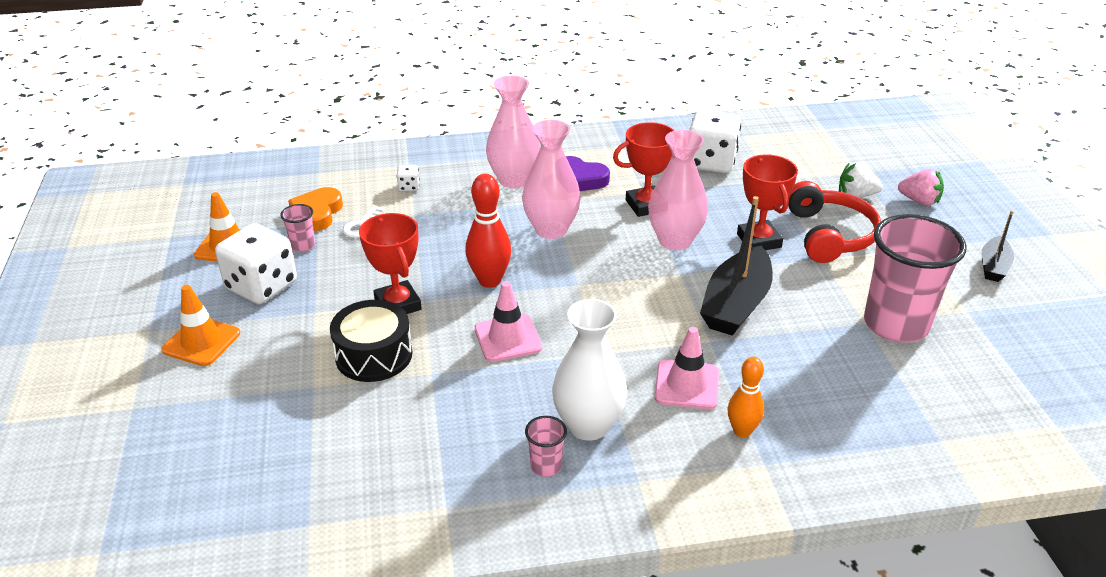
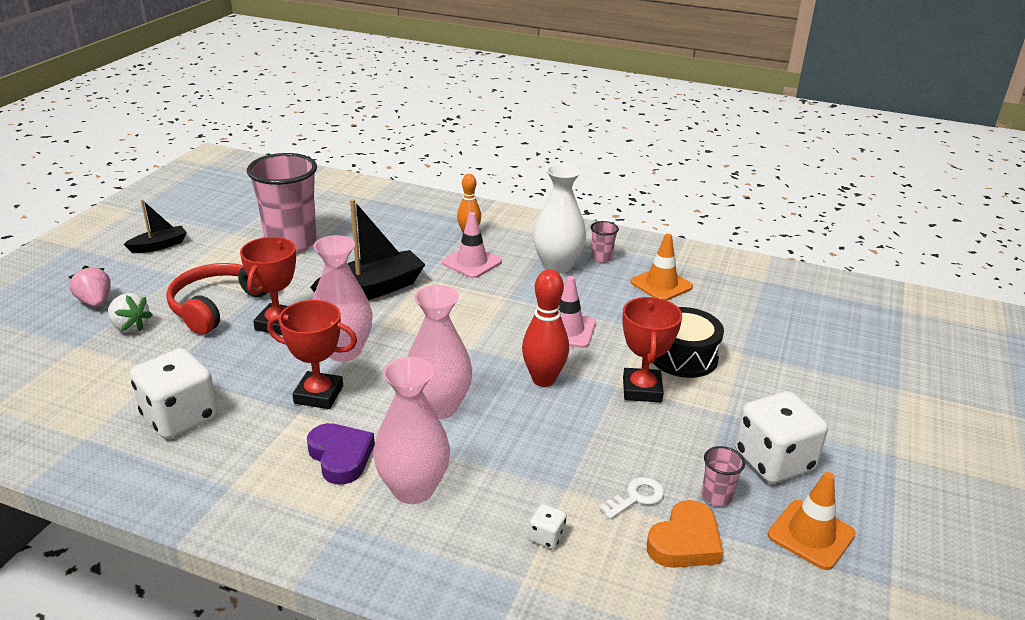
camera: 150 degrees left, 5 degrees down
(201, 342) = (840, 423): orange traffic cone -> orange traffic cone (661, 285)

